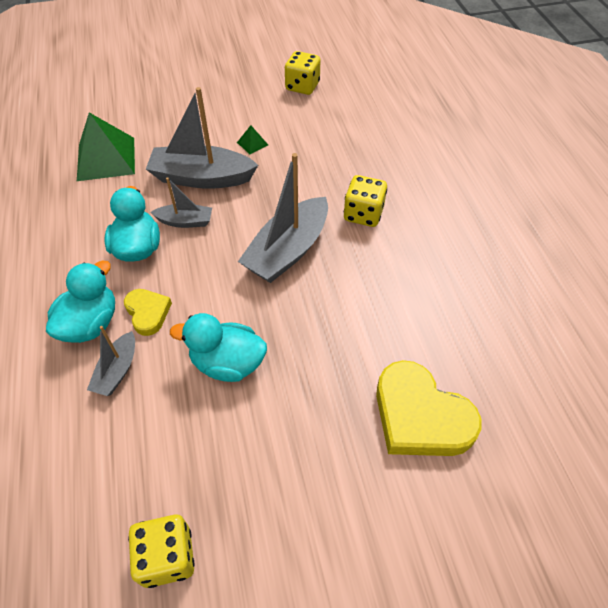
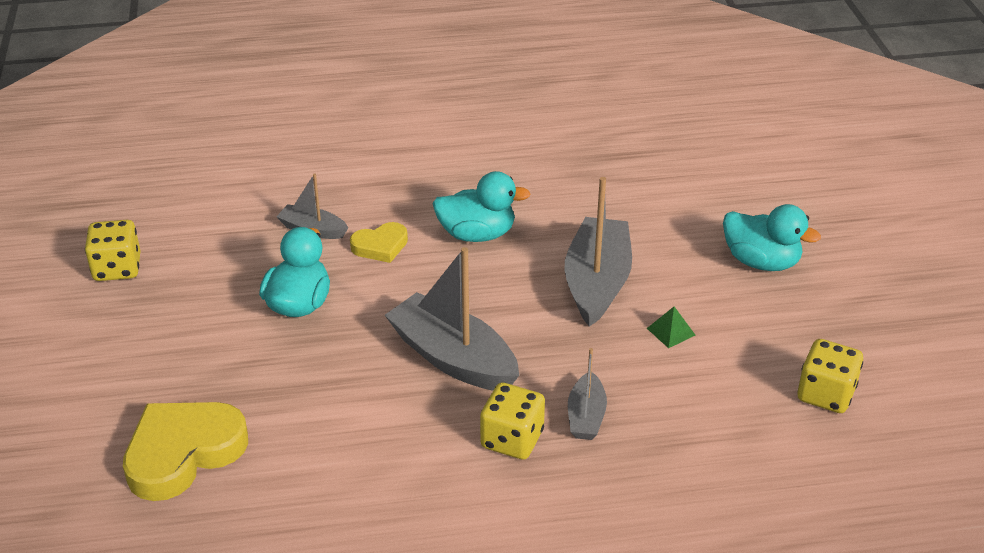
camera: 95 degrees right, 15 degrees down
(90, 324) = (375, 209): turquoise duck -> turquoise duck (761, 262)
(106, 158) = (637, 200): green pyramid -> none
(185, 221) = (516, 270): grey boat -> grey boat (586, 416)

